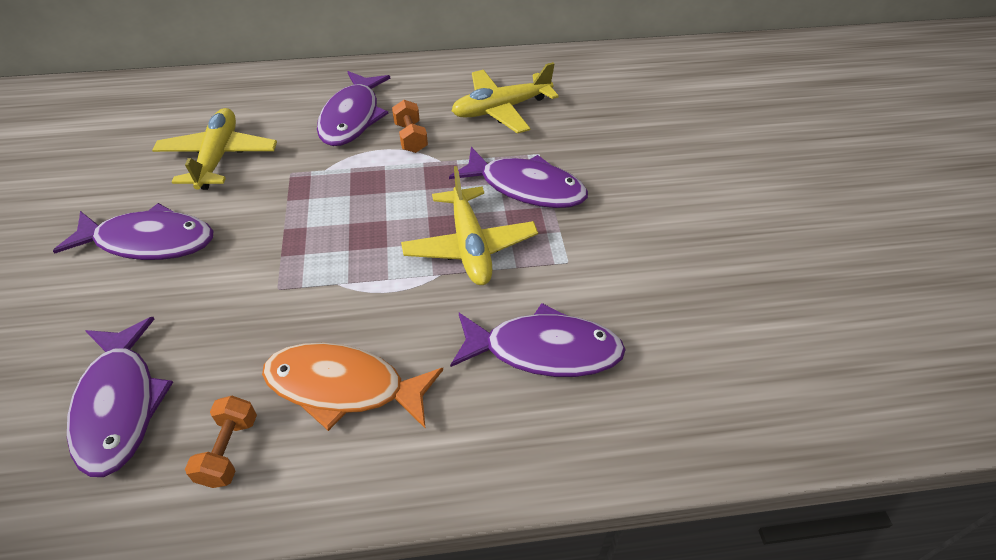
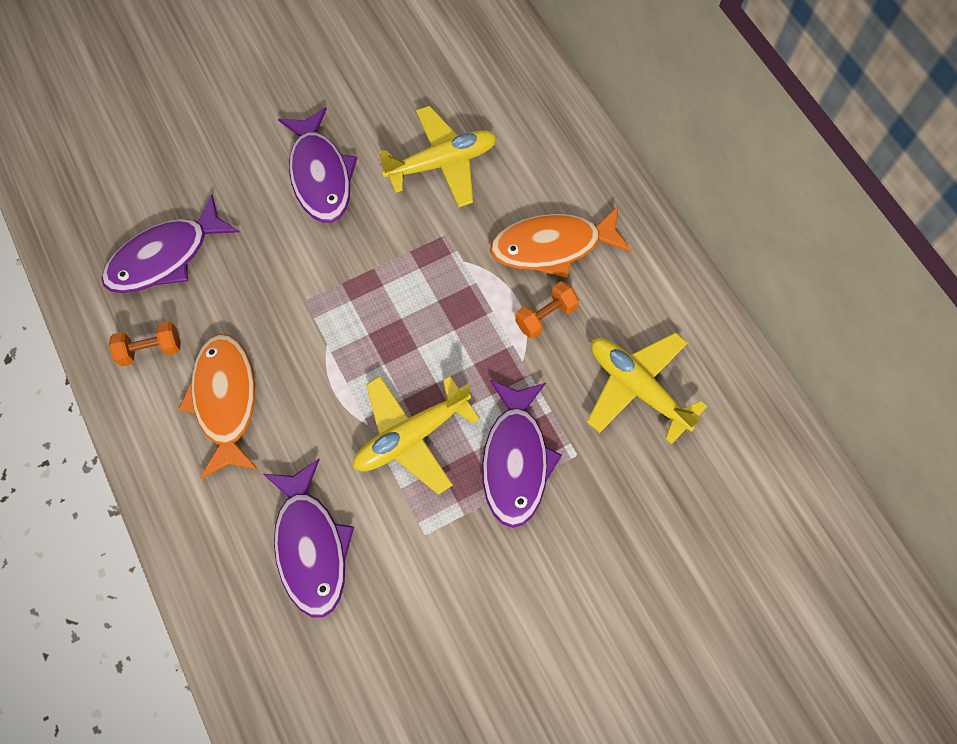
camera: 70 degrees right, 20 degrees up
(352, 118) = (552, 246): purple fish -> orange fish

